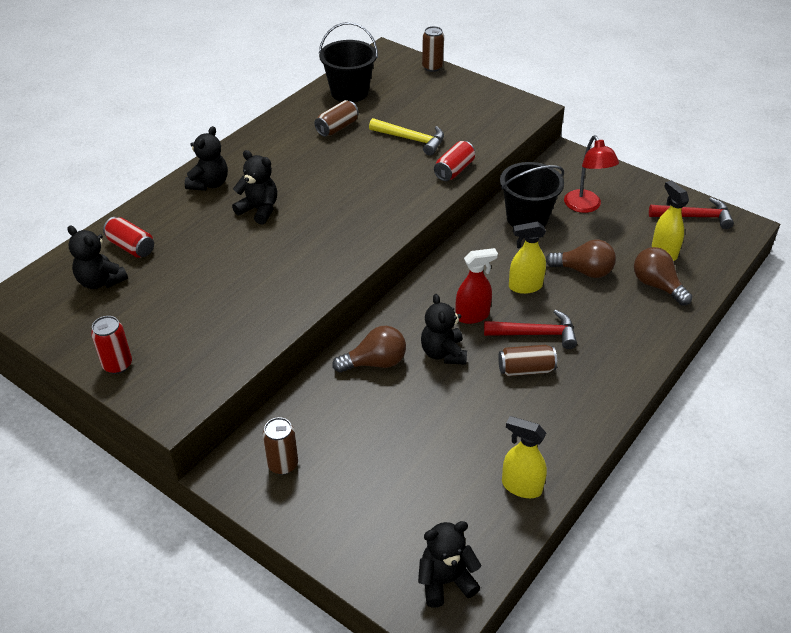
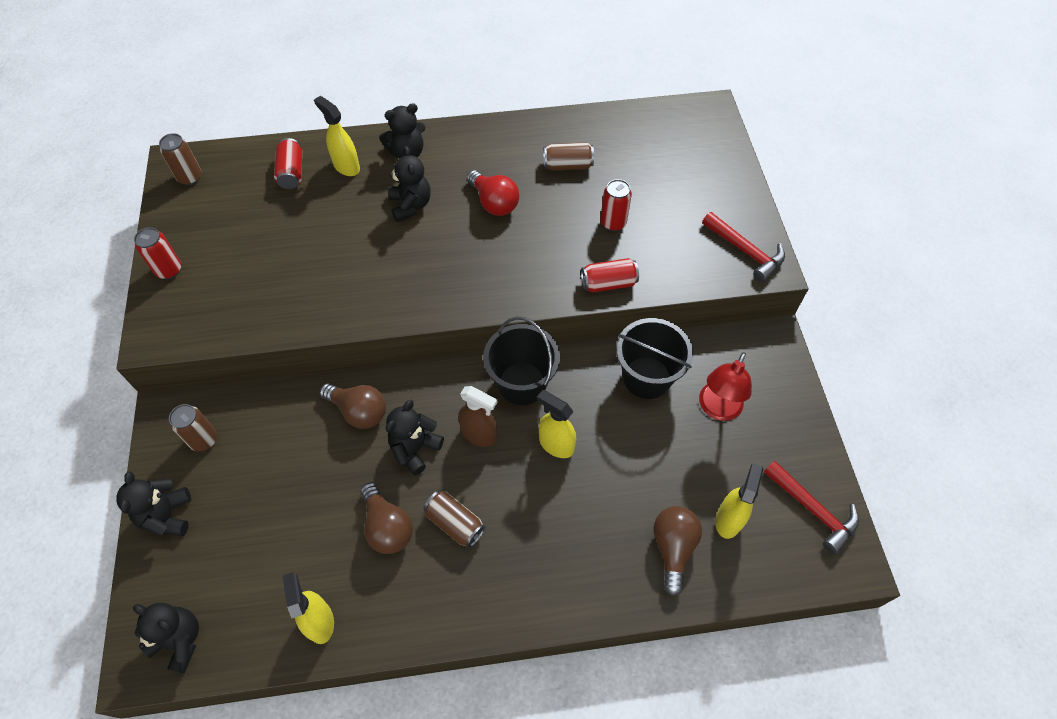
camera: 45 degrees right, 15 degrees up
(100, 281) = (240, 188): black teddy bear -> black teddy bear (167, 516)
(172, 218) = (346, 166): none -> yellow spray bottle
(317, 174) = (494, 203): none -> red light bulb
(349, 92) = (624, 134): black bucket -> black bucket (522, 383)
(411, 140) = (613, 223): yellow hammer -> red can
(432, 67) = (733, 155): brown can -> brown can (190, 177)
(472, 316) = (479, 434): red spray bottle -> brown spray bottle
(535, 334) = (505, 498): red hammer -> red hammer (745, 251)
(584, 271) = (626, 474): brown light bulb -> brown light bulb (387, 527)

